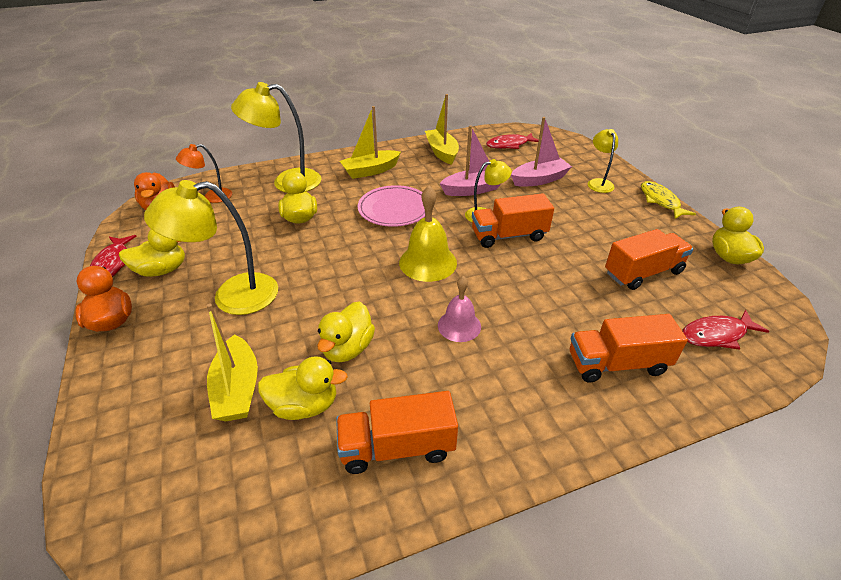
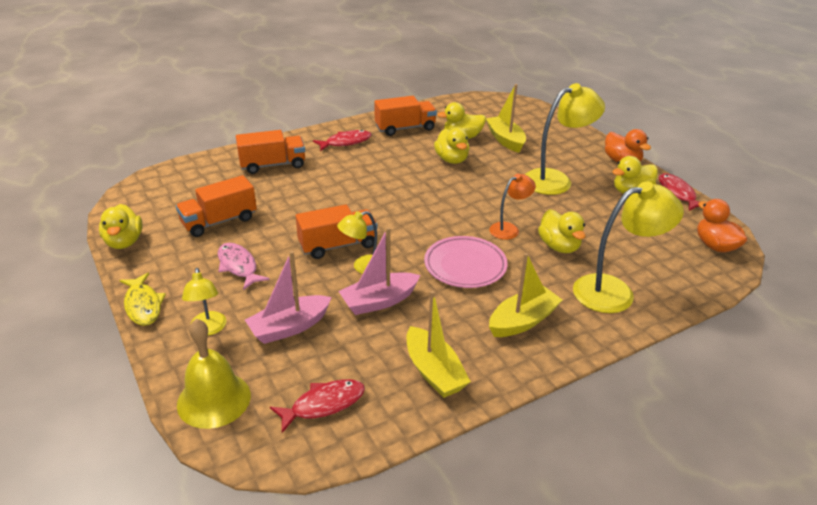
camera: 170 degrees right, 5 degrees down
(212, 197) = (677, 262): orange lamp -> orange lamp (509, 229)
(347, 348) = (451, 160): yellow duck -> yellow duck turned 150 degrees clockwise
(428, 262) = (413, 215): yellow bell -> yellow bell (214, 399)
(459, 325) = (379, 176): pink bell -> none
(597, 224) = (238, 266): none -> pink fish
(716, 334) = (191, 184): red fish -> red fish (345, 142)

